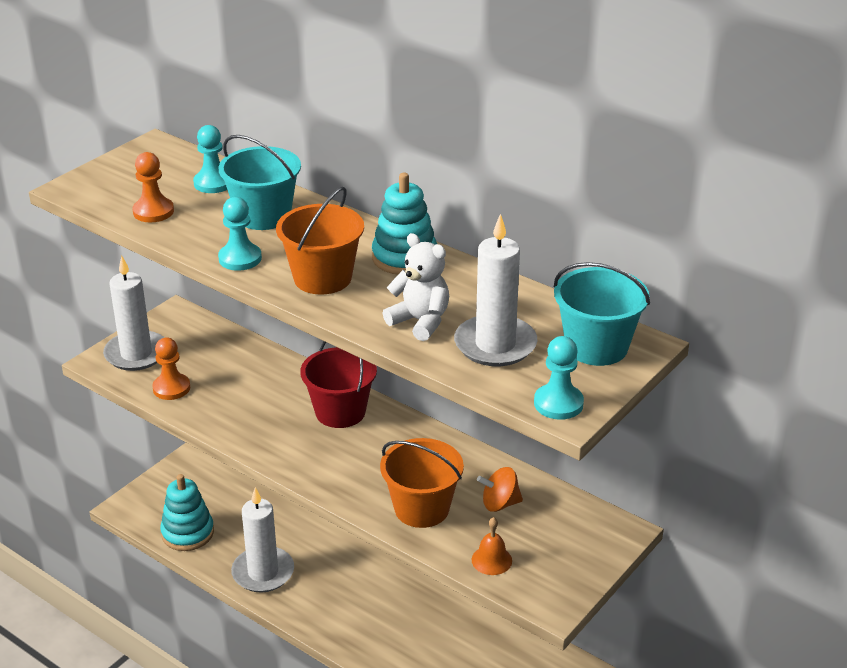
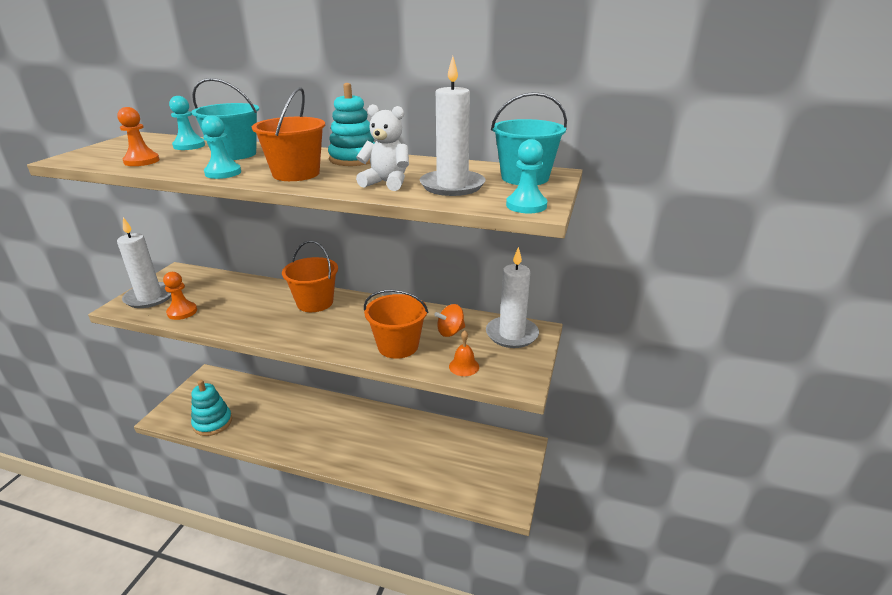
camera: 20 degrees left, 5 degrees down
(263, 572) = (275, 435): white candle -> white candle (512, 334)
(340, 412) = (315, 302): red bucket -> orange bucket

